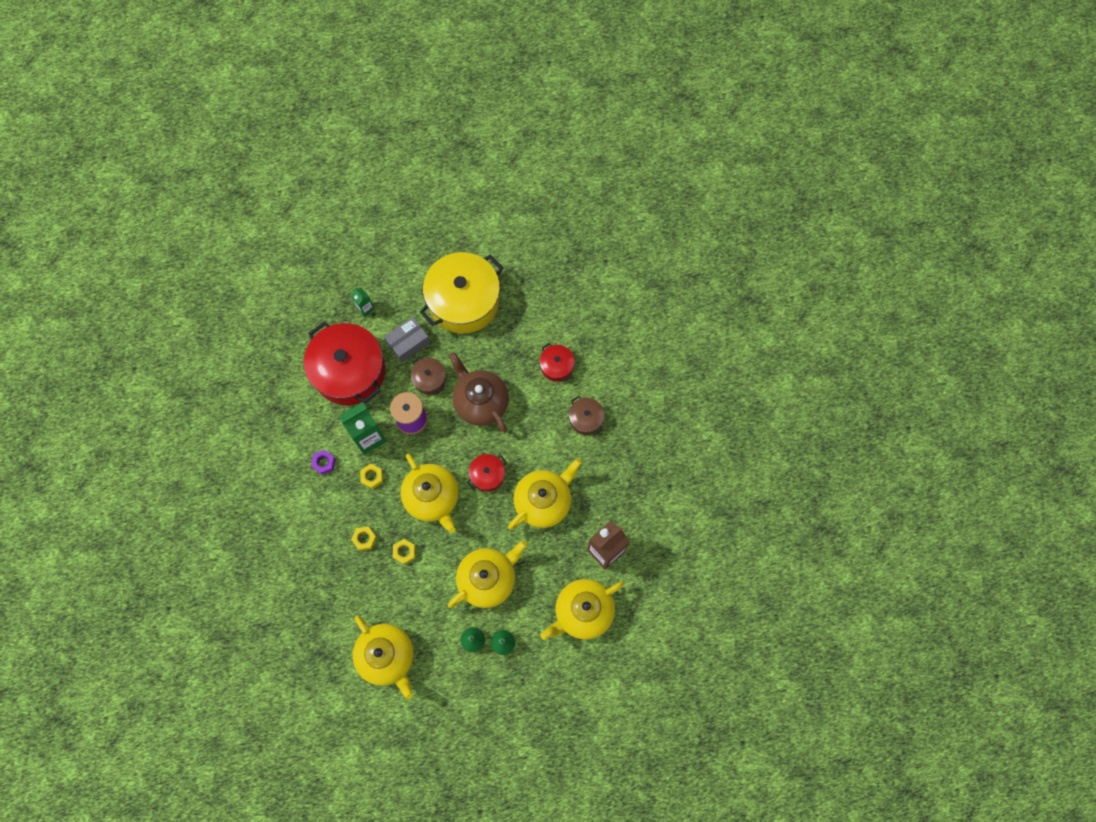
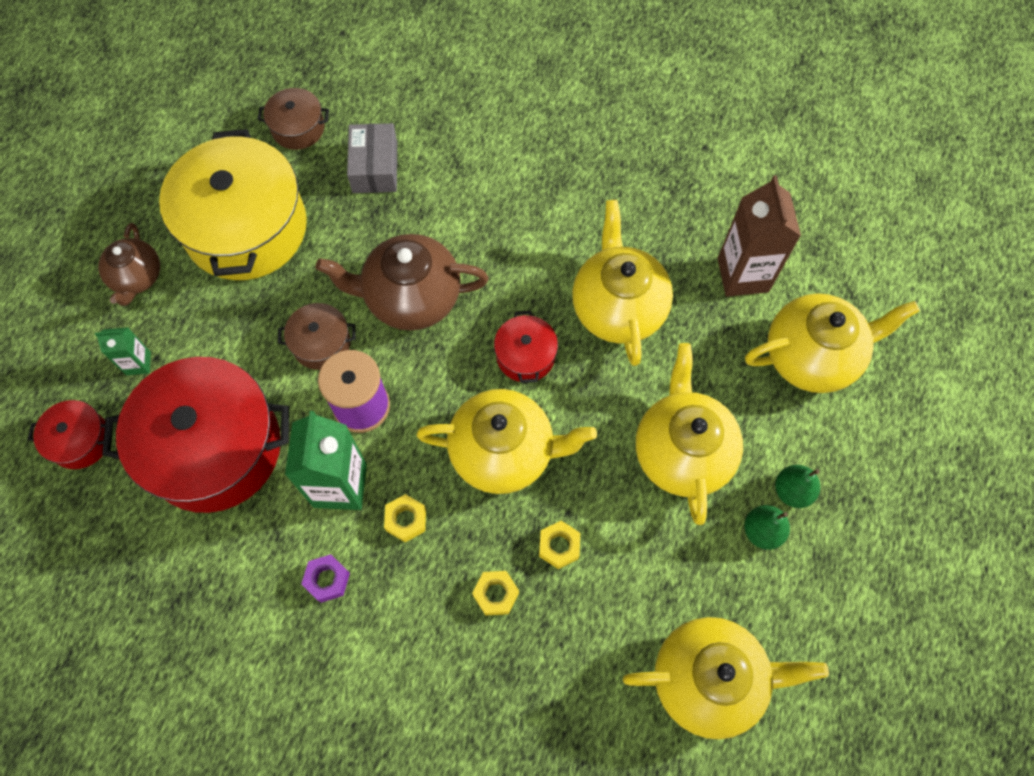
camera: 55 degrees left, 5 degrees down
(405, 274) = (137, 278): none -> brown teapot
(408, 343) = (242, 338): grey box -> grey box (375, 167)
(556, 366) = (437, 174): red pot -> red pot (80, 440)
(582, 612) = (812, 356): yellow teapot -> yellow teapot turned 105 degrees counterclockwise
(586, 419) = (539, 185): brown pot -> brown pot (298, 128)

